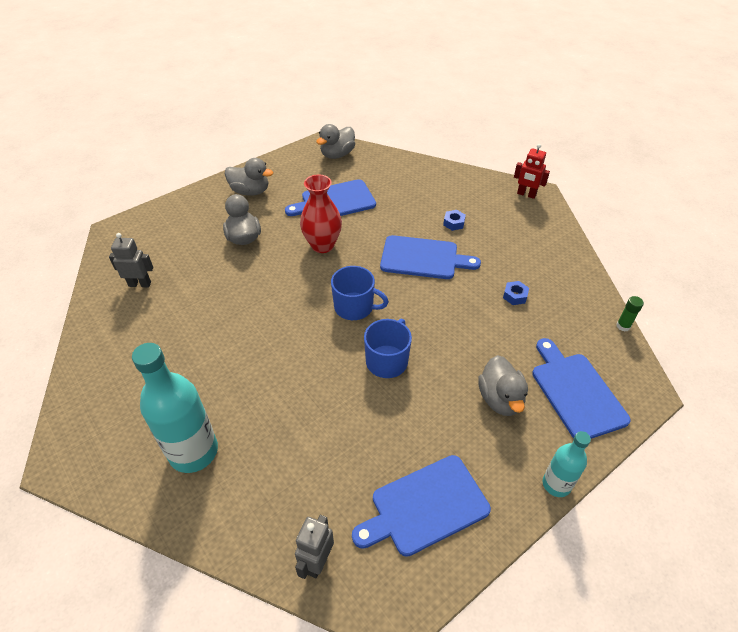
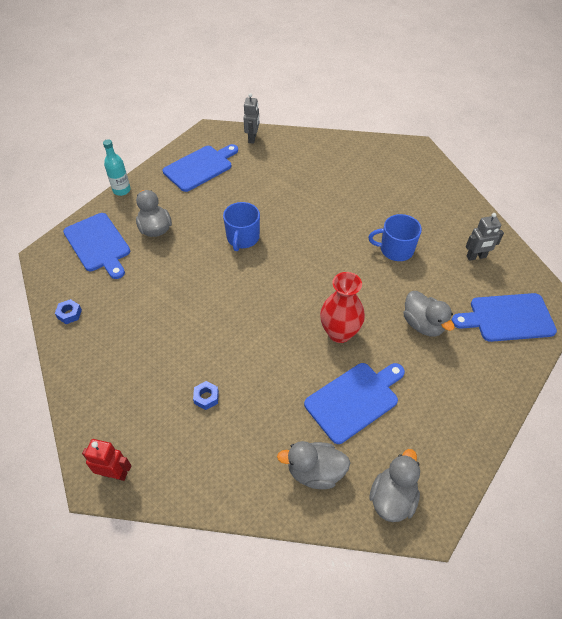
camera: 165 degrees right, 5 degrees up
(193, 452) = (346, 165): turquoise bottle -> none
(250, 191) = (461, 392): grey duck -> grey duck (315, 472)
(354, 307) = (282, 274): blue mug -> blue mug (395, 249)
(423, 258) = (232, 340): blue cutting board -> blue cutting board (507, 317)
(515, 296) = (139, 316): blue nut -> blue nut (69, 314)
(623, 326) = (44, 306): green glue stick -> none

